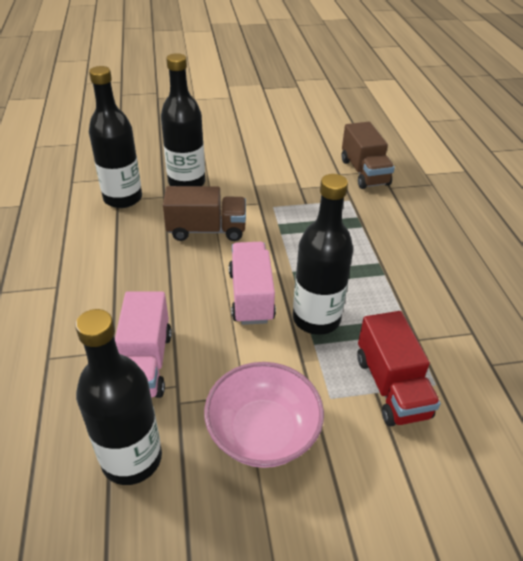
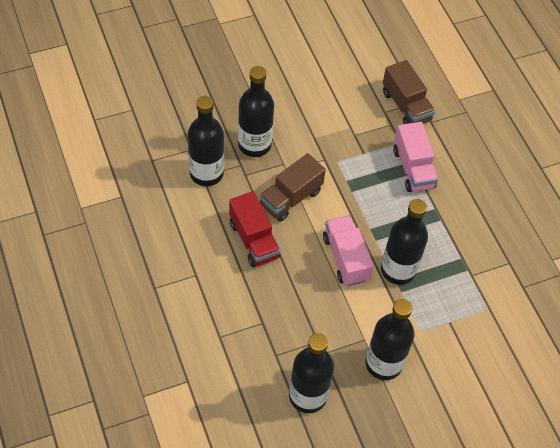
camera: 15 degrees left, 15 degrees up
(145, 363) = (289, 328): pink truck -> pink truck (413, 168)
(207, 230) = (290, 198): brown truck -> brown truck turned 150 degrees clockwise
(263, 432) = (383, 364): pink bowl -> black bottle
(391, 386) = (459, 316): red truck -> red truck (253, 240)

